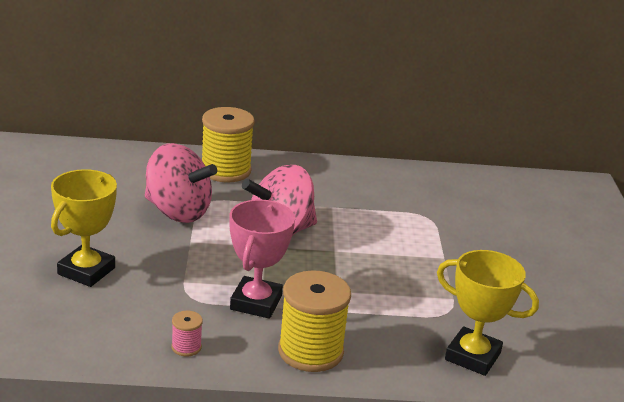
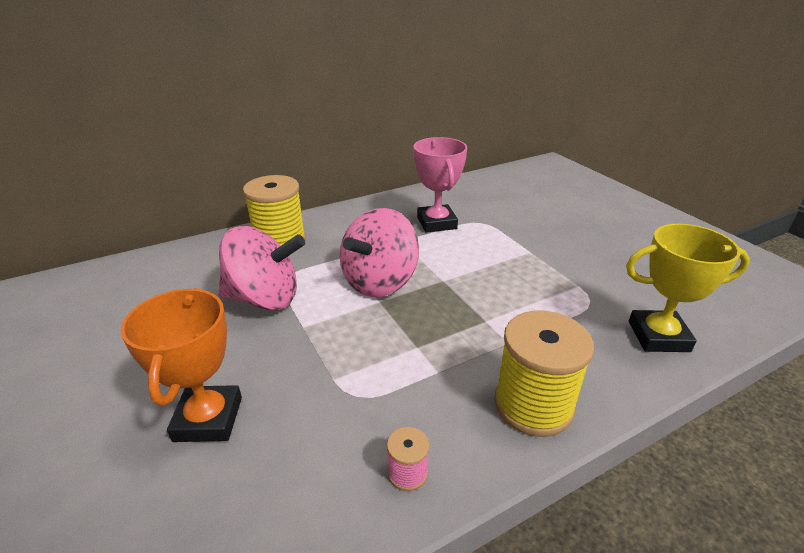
camera: 25 degrees left, 5 degrees up
(86, 271) = (208, 419): yellow trophy -> orange trophy
(256, 302) = (427, 370): pink trophy -> pink trophy (436, 223)

